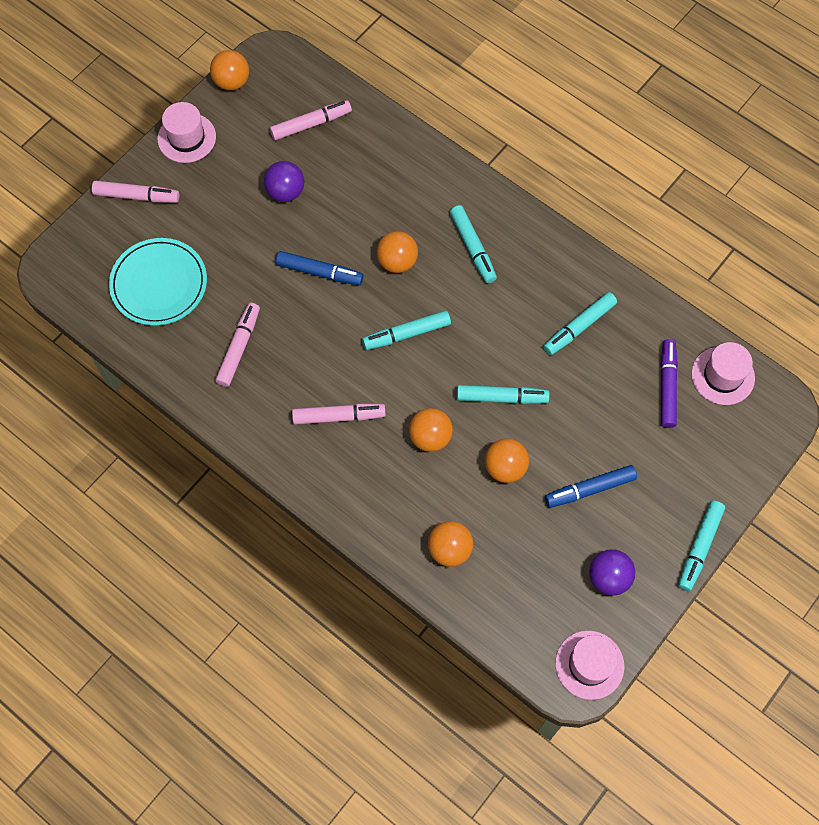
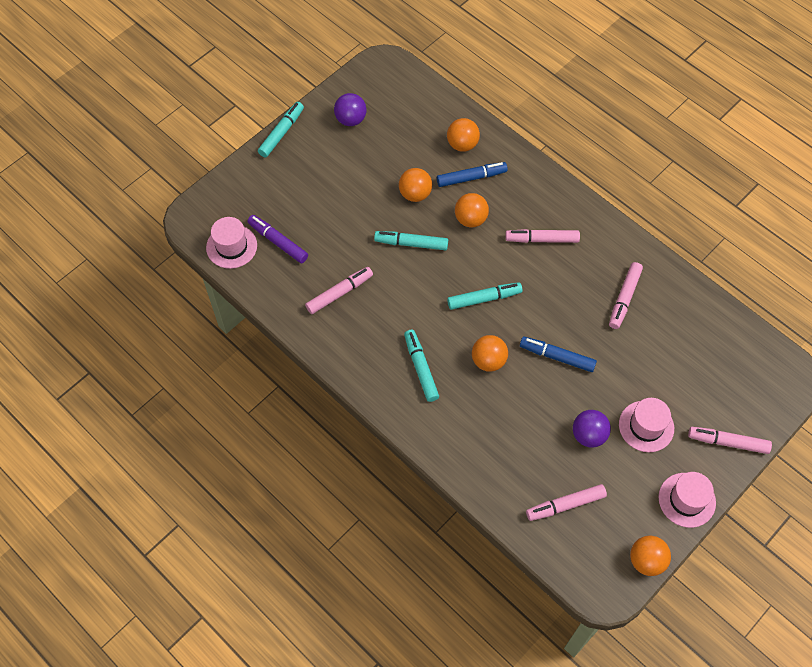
camera: 175 degrees left, 5 degrees down
(159, 284) = (697, 357): turquoise plate -> none
(579, 327) = (339, 293): turquoise marker -> pink marker
(589, 665) = (374, 72): pink hat -> pink hat (646, 426)
(590, 489) = (353, 175): blue marker -> blue marker (471, 177)
(667, 386) = (278, 242): purple marker -> purple marker turned 120 degrees clockwise

